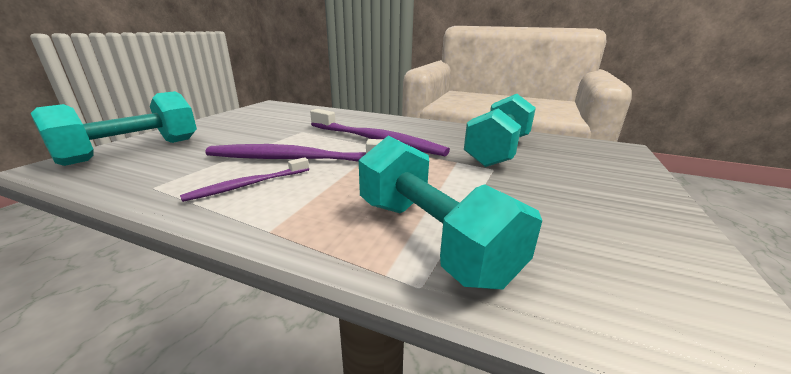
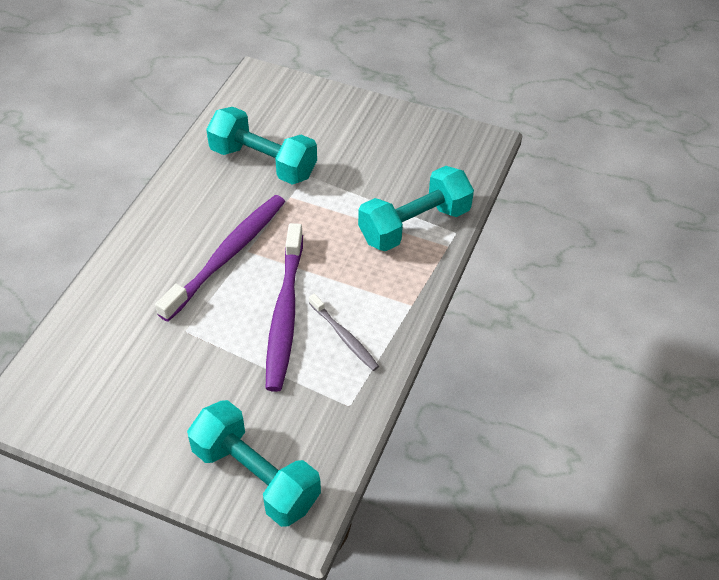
camera: 90 degrees left, 25 degrees up
(248, 185) = (344, 337): purple toothbrush -> grey toothbrush

